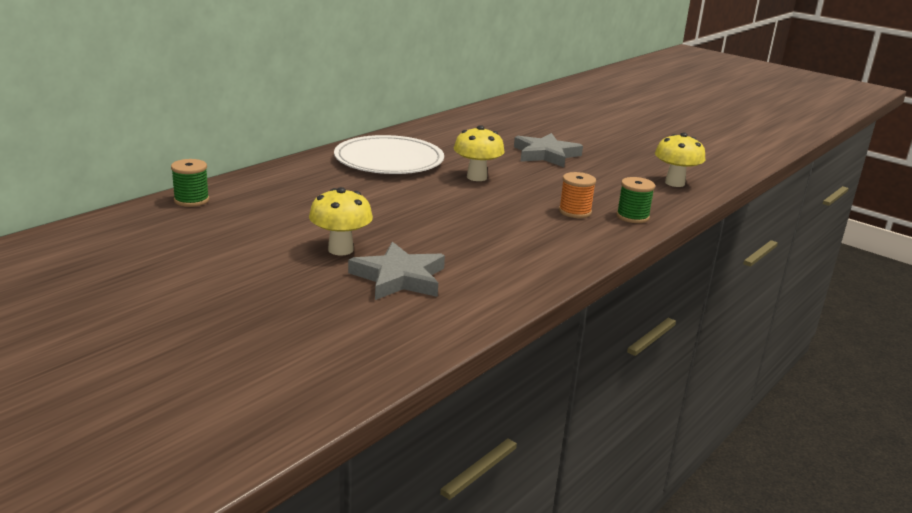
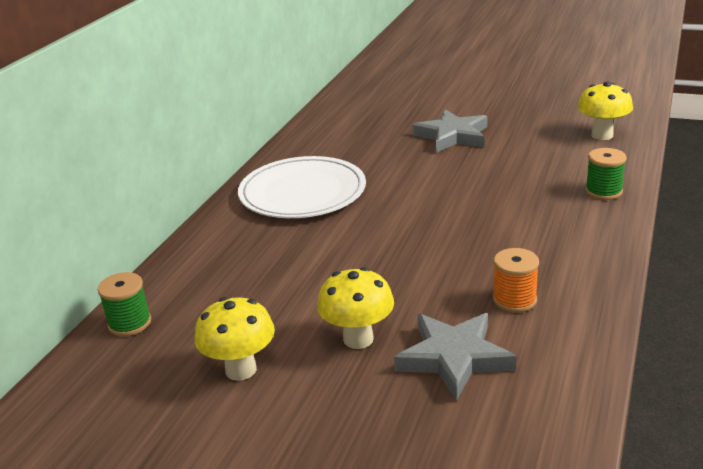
camera: 15 degrees left, 5 degrees up
(476, 177) = (411, 187): yellow mushroom -> yellow mushroom (241, 370)
(575, 212) = (545, 203): orange spool -> orange spool (514, 300)

